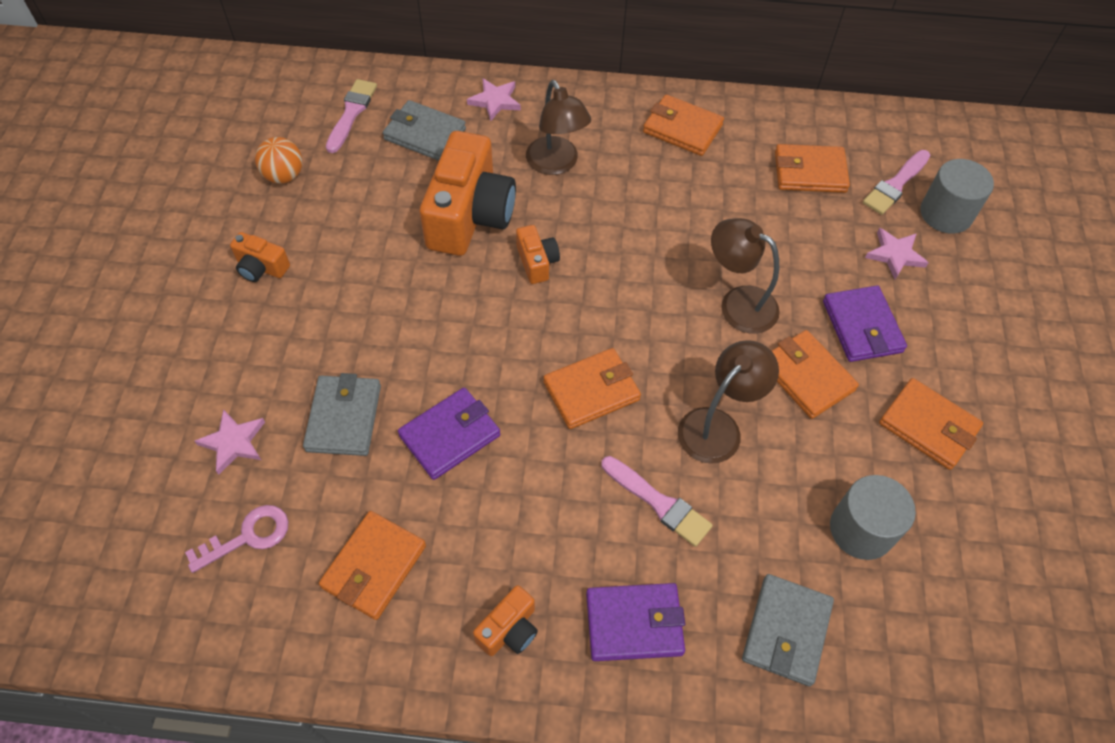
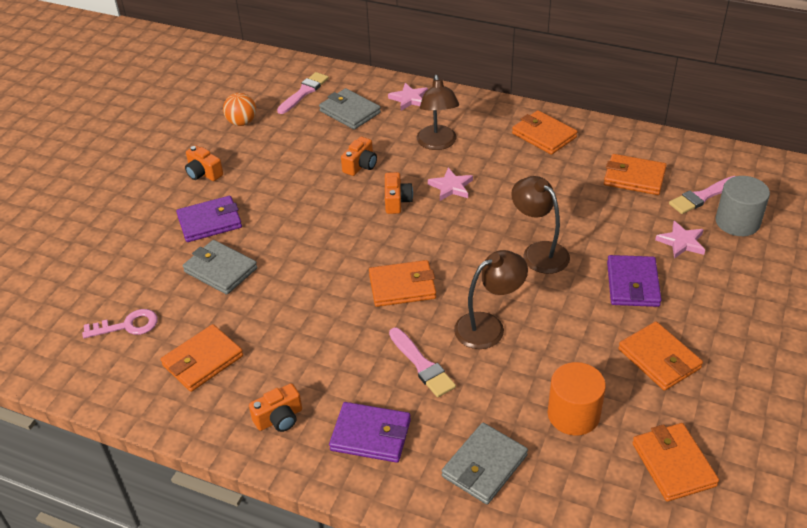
camera: 20 degrees right, 15 degrees down
(233, 442) = (142, 270): pink star -> pink star (451, 187)
(344, 418) = (220, 270): grey wallet -> grey wallet turned 75 degrees counterclockwise
(450, 435) = (288, 294): purple wallet -> purple wallet (210, 222)
(470, 216) = (360, 165): orange camera -> orange camera, size x0.46
(807, 376) = (573, 308): orange wallet -> orange wallet (673, 464)
(861, 529) = (573, 414): grey cylinder -> orange cylinder

